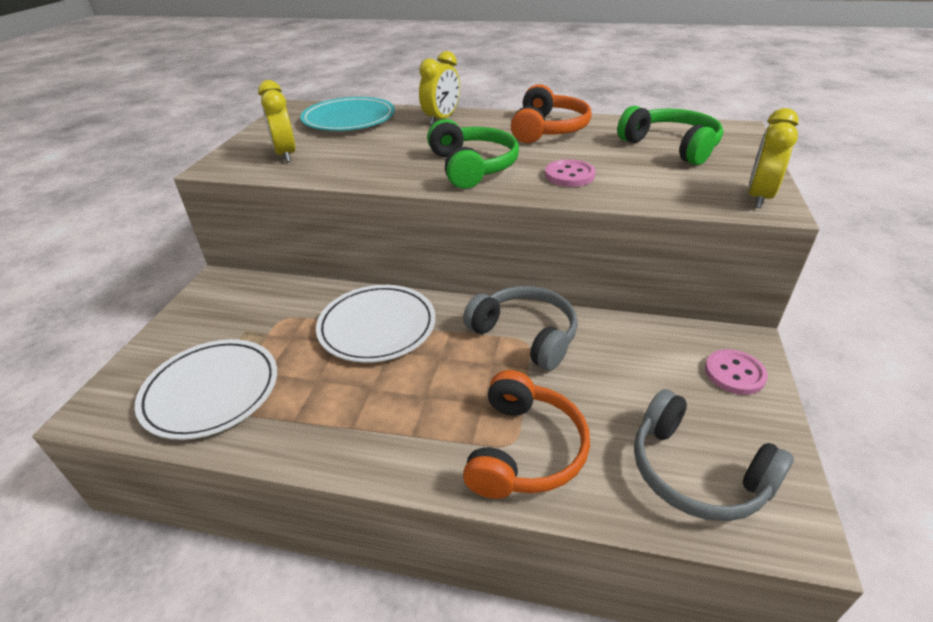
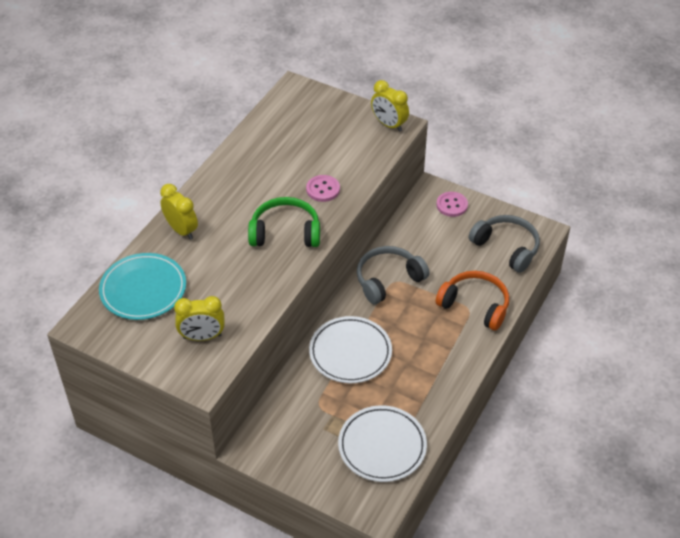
camera: 75 degrees left, 10 degrees up
(548, 129) = (241, 176): orange headphones -> none
(671, 146) = (306, 128): green headphones -> none
(696, 472) = (506, 248): grey headphones -> grey headphones turned 105 degrees counterclockwise

